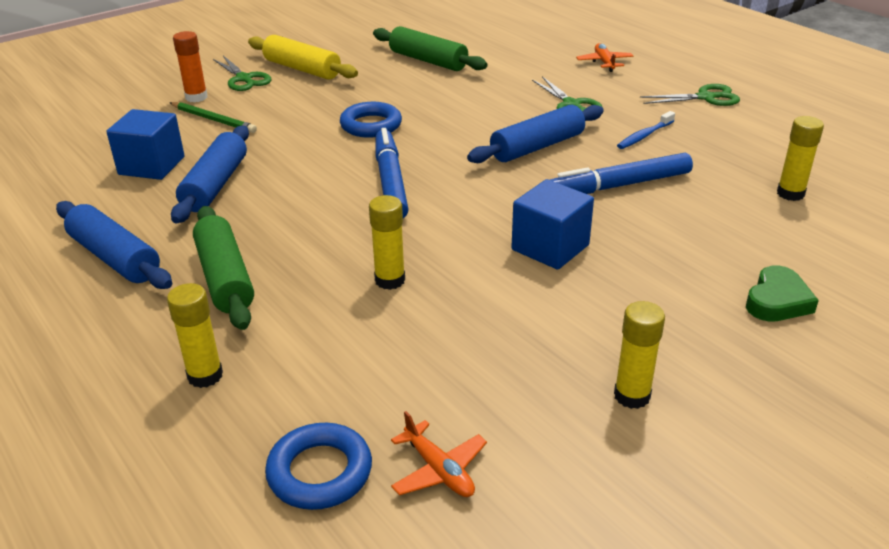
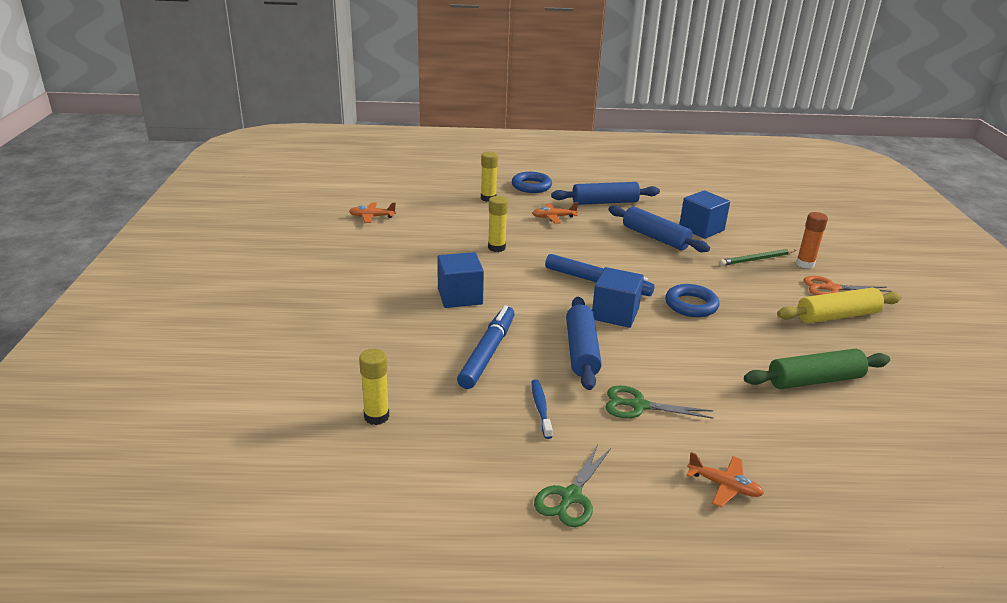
camera: 125 degrees right, 5 degrees down
(225, 278) = (553, 217): green rolling pin -> orange plane
(244, 79) = (831, 288): green scissors -> orange scissors
(320, 472) = (406, 201): blue ring -> blue ring (531, 186)
(445, 153) = (615, 314): none -> blue cube
(632, 396) = (335, 263): yellow glue stick -> none
(777, 301) = (313, 333): green heart -> none

